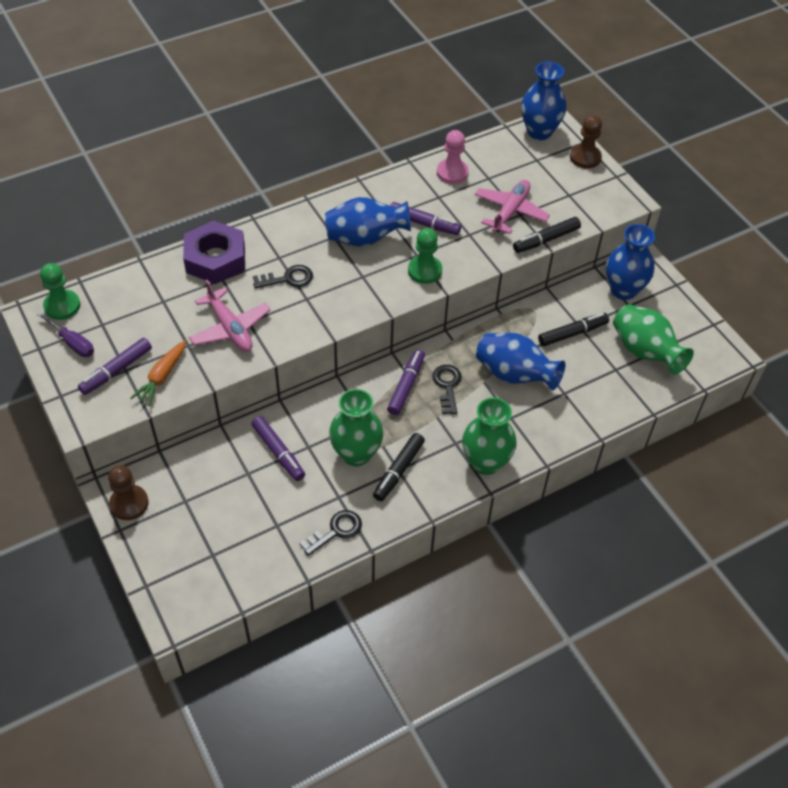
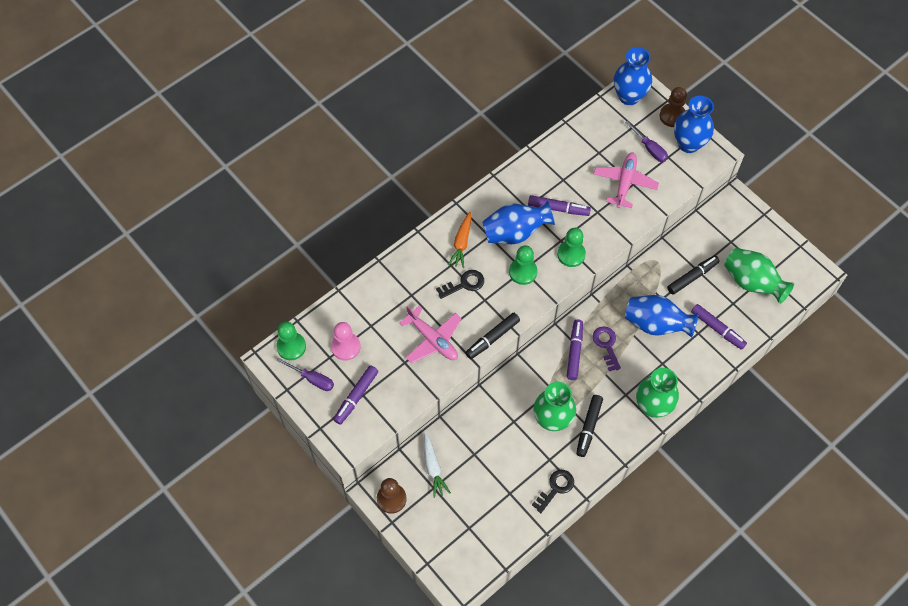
camera: 10 degrees left, 10 degrees up
(162, 377) = (394, 395): orange carrot -> orange carrot (461, 243)
(192, 479) = (433, 467): none -> white carrot
(215, 259) = (400, 277): purple nut -> none
(278, 452) = (492, 431): purple marker -> purple marker (717, 329)
(361, 278) = (523, 272): none -> green pawn
(447, 386) = (606, 345): black key -> purple key
(452, 173) = (568, 153): pink pawn -> pink pawn (346, 347)
(546, 240) = (659, 205): black marker -> black marker (492, 338)
(549, 184) = (649, 149): none -> purple screwdriver
(623, 290) = (723, 228): blue vase -> blue vase (688, 144)

